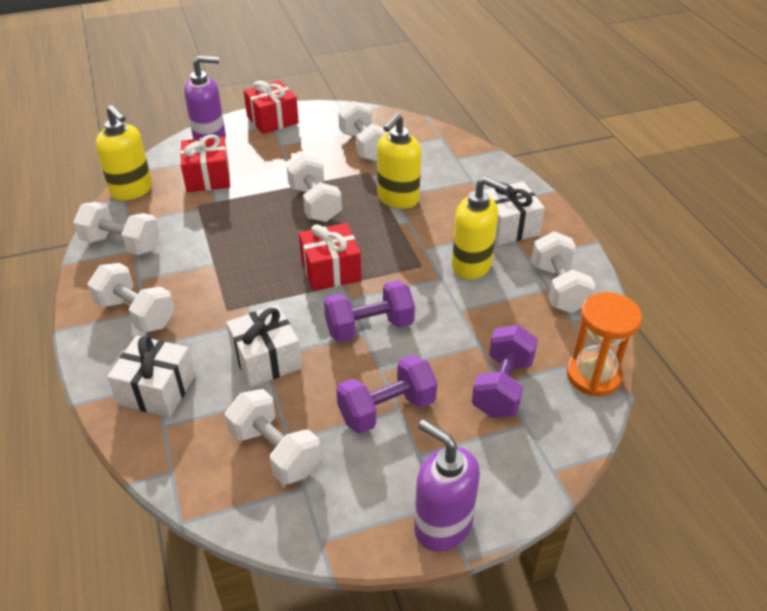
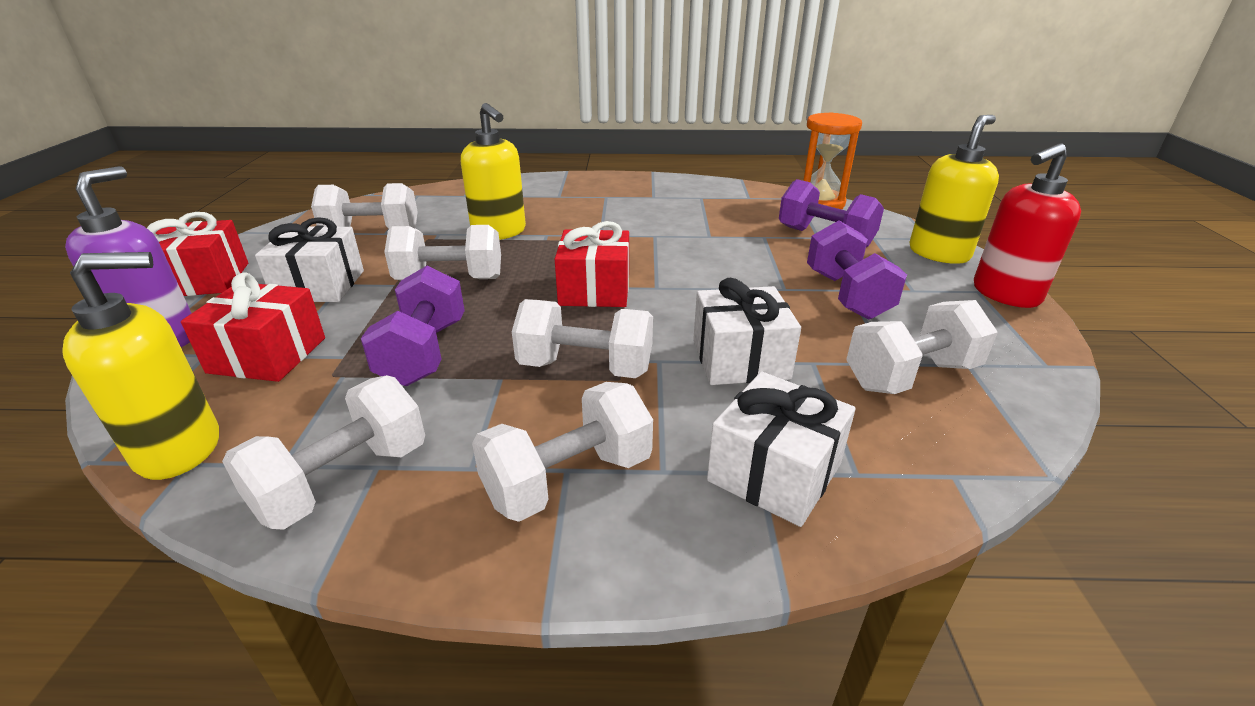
camera: 70 degrees left, 10 degrees down
(369, 327) = (712, 283): purple dumbbell -> purple dumbbell (424, 353)
(442, 525) = (1005, 294): purple soap dispenser -> red soap dispenser
(472, 265) = (646, 219): yellow soap dispenser -> yellow soap dispenser (939, 253)
(508, 226) = (601, 195): white gift -> white gift (320, 286)
(558, 288) = (703, 194): white dumbbell -> white dumbbell (585, 367)

